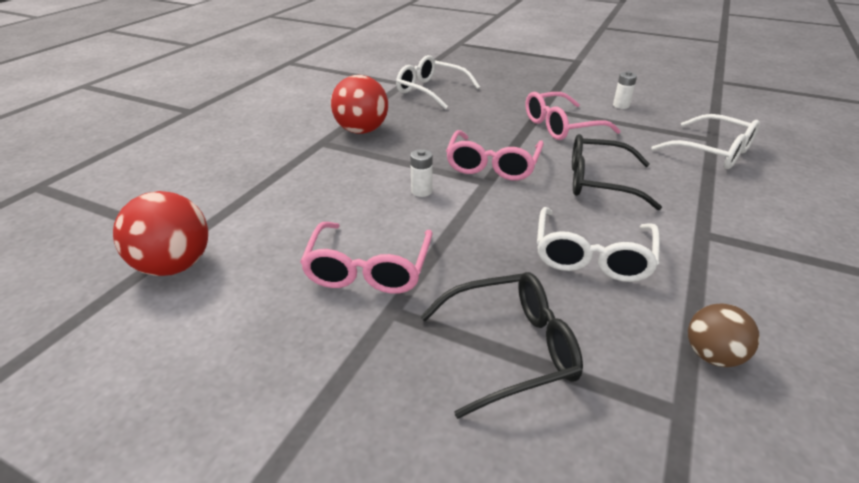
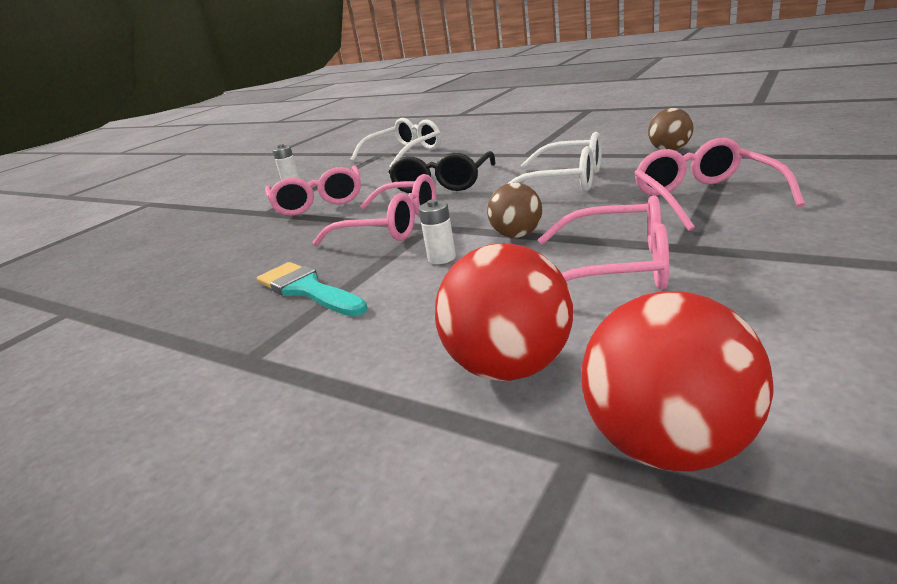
camera: 80 degrees left, 10 degrees down
(362, 130) = (229, 325): red ball -> red ball (510, 367)
(395, 147) = (307, 290): none -> turquoise brush
(431, 90) = (132, 284): white glasses -> none
(451, 224) = (517, 235): none -> brown ball
(510, 349) = (704, 198): black glasses -> pink glasses

